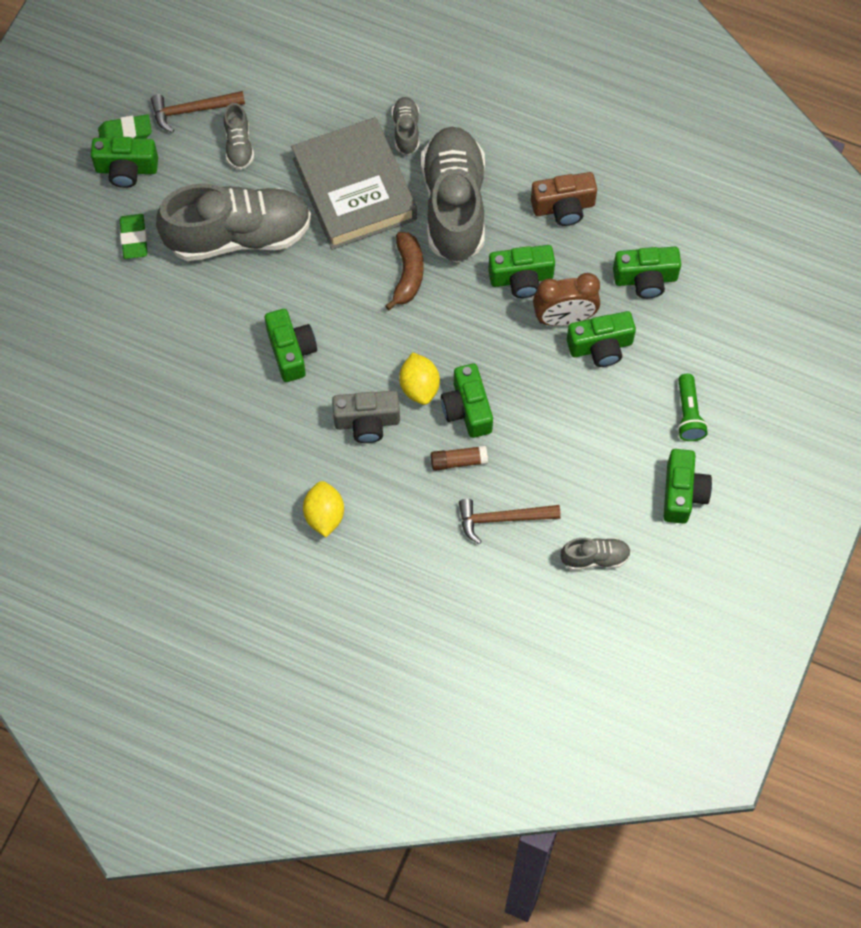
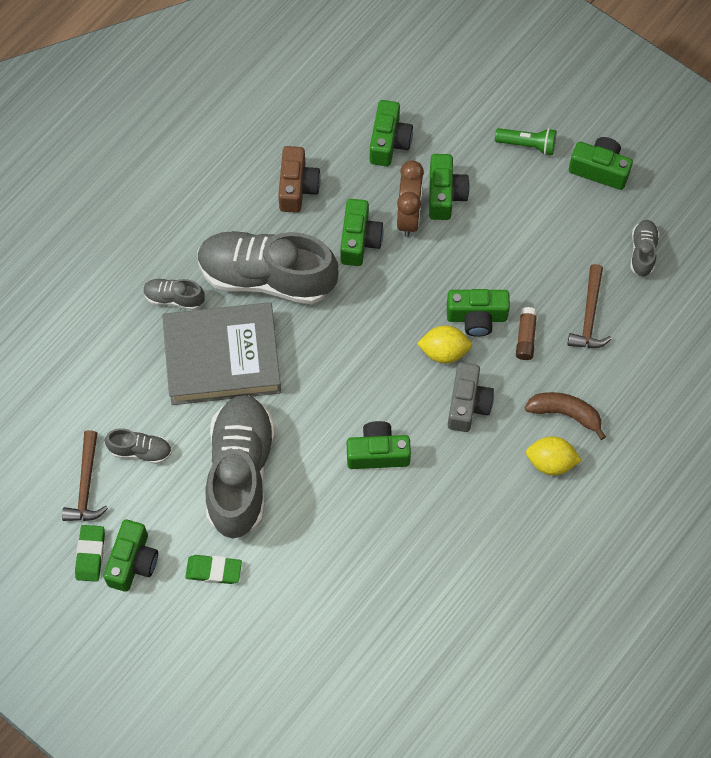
camera: 75 degrees left, 0 degrees up
(408, 274) = (326, 333): brown banana -> brown banana (565, 413)

